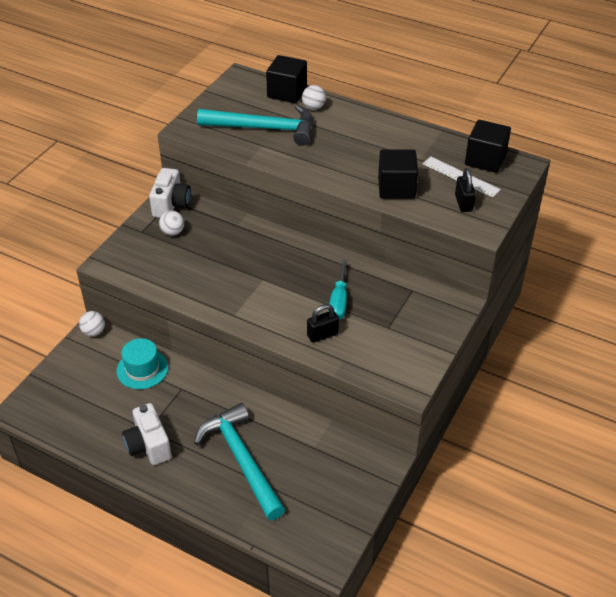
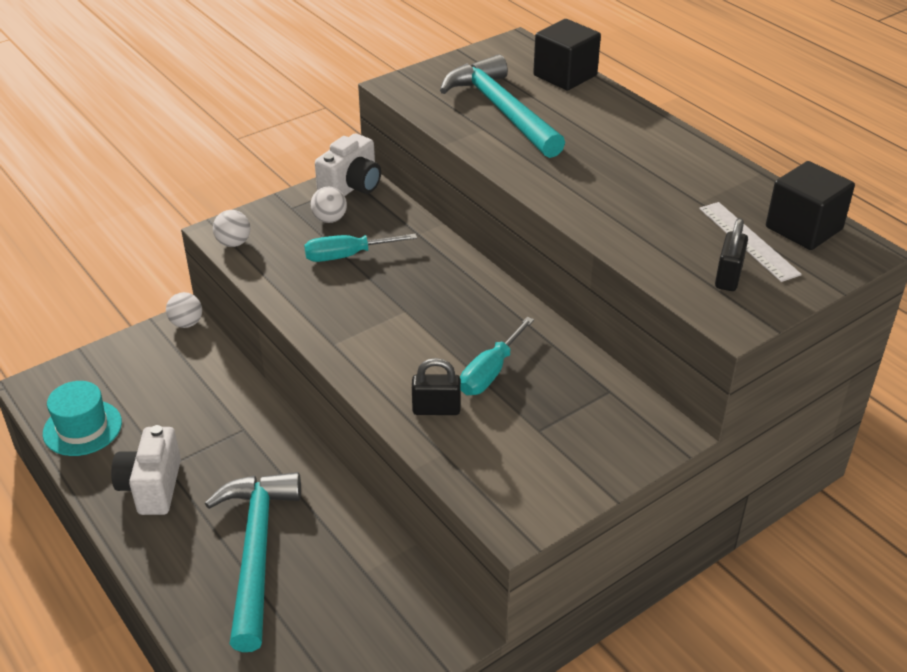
camera: 25 degrees right, 5 degrees down
(142, 369) = (212, 388): turquoise hat -> turquoise hat (82, 428)
(201, 254) = (347, 256): none -> turquoise screwdriver
(264, 129) = (501, 110): turquoise hammer -> turquoise hammer turned 150 degrees counterclockwise
(313, 107) = (589, 101): white ball -> white ball (233, 243)
(396, 188) = (637, 229): black cube -> none

